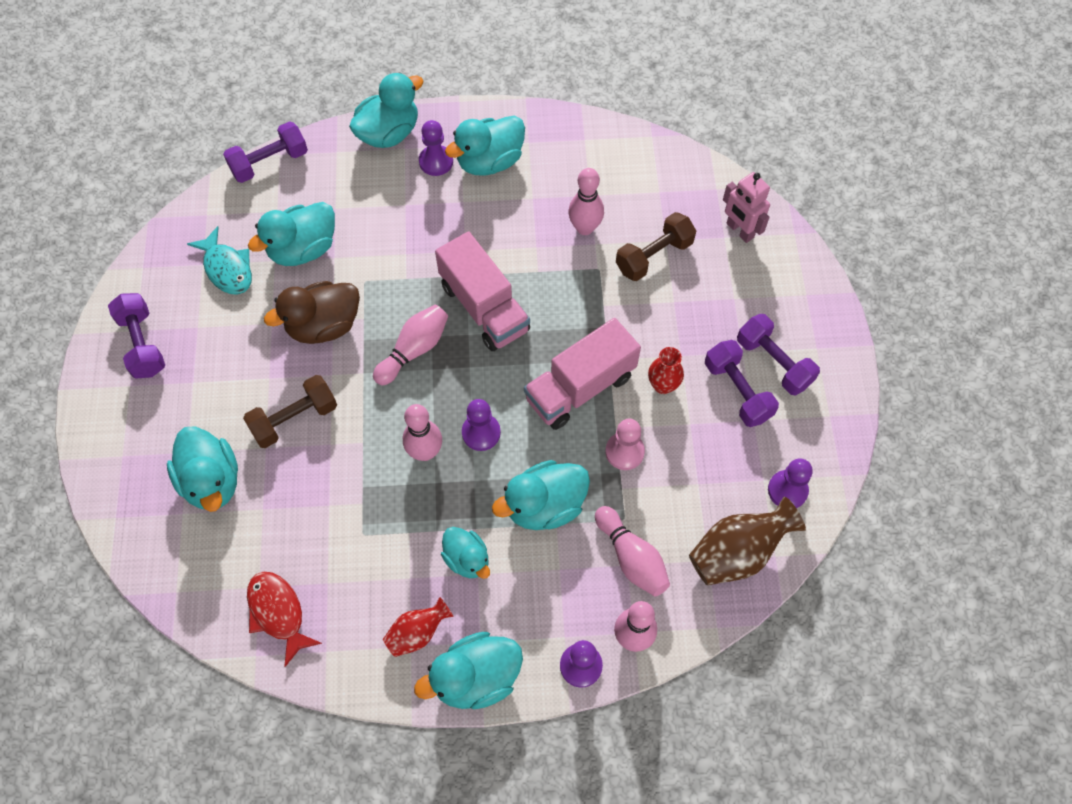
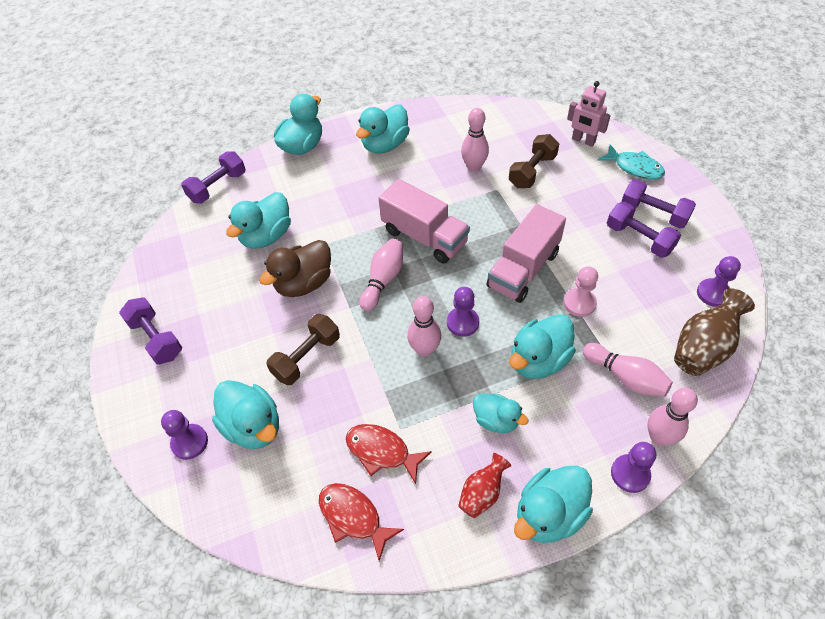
camera: 15 degrees left, 10 degrees down
(227, 268) = (209, 265): turquoise fish -> turquoise fish (634, 168)
(333, 553) = (382, 451): none -> red fish
(436, 161) = (345, 155): purple pawn -> purple pawn (189, 442)
(663, 385) = (583, 250): red vase -> none

